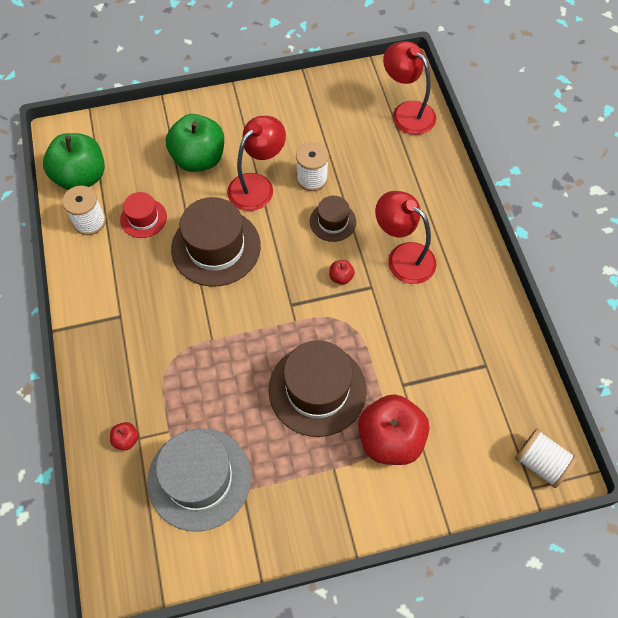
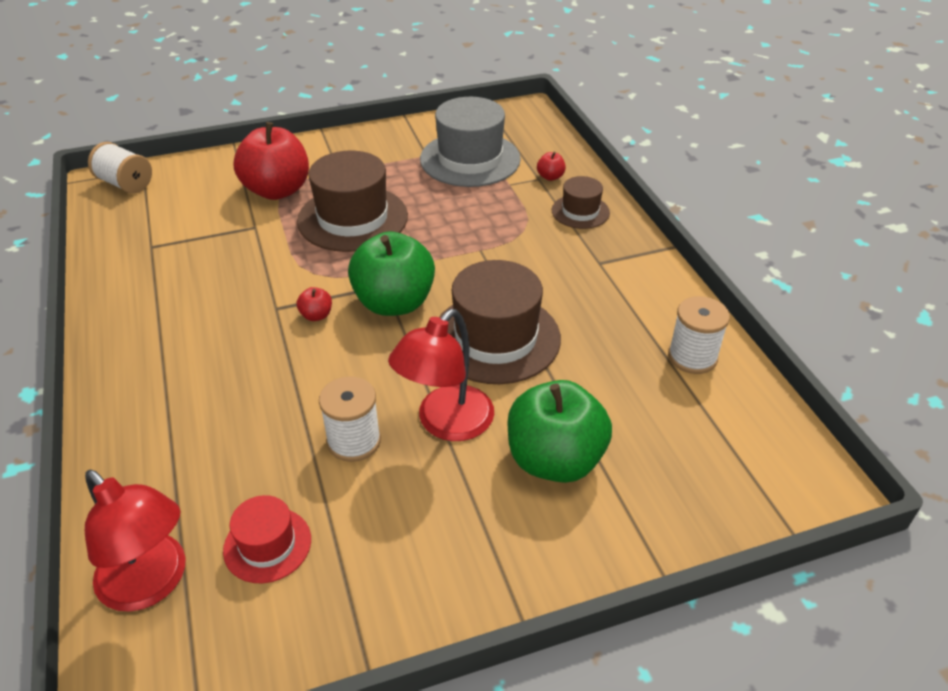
camera: 175 degrees right, 20 degrees down
(81, 177) = (741, 416): green apple -> green apple (394, 303)
(143, 218) = (614, 366): red hat -> red hat (267, 545)
(332, 221) = (322, 380): brown hat -> brown hat (580, 211)
(403, 257) = (223, 343): red lamp -> none

